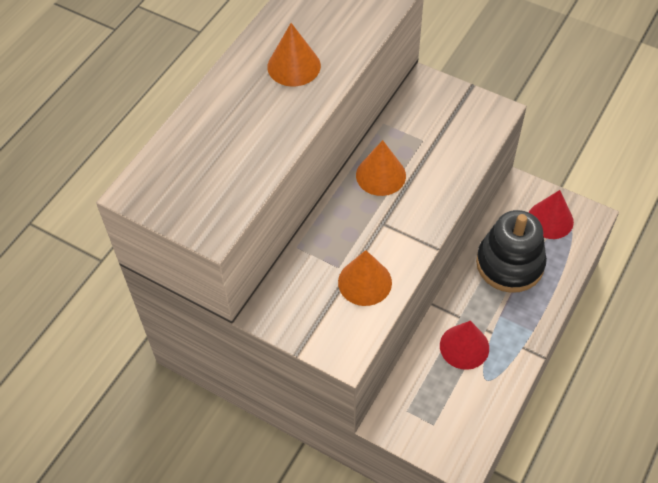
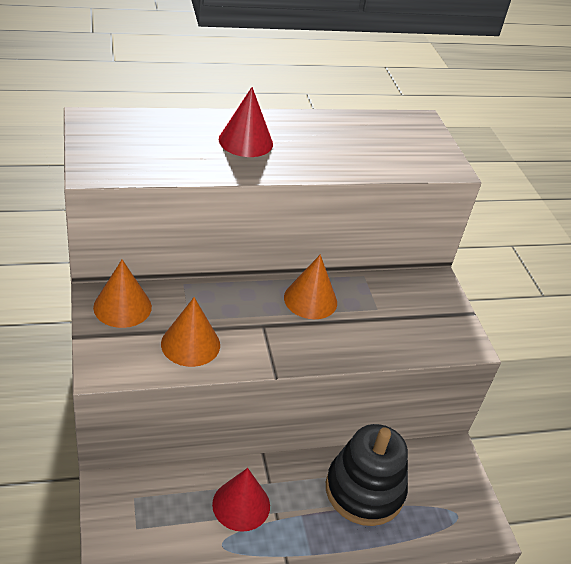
camera: 40 degrees right, 15 degrees down
(294, 66) = (306, 145): orange cone -> orange cone (122, 307)
(550, 220) = (446, 496): red cone -> red cone (245, 141)

